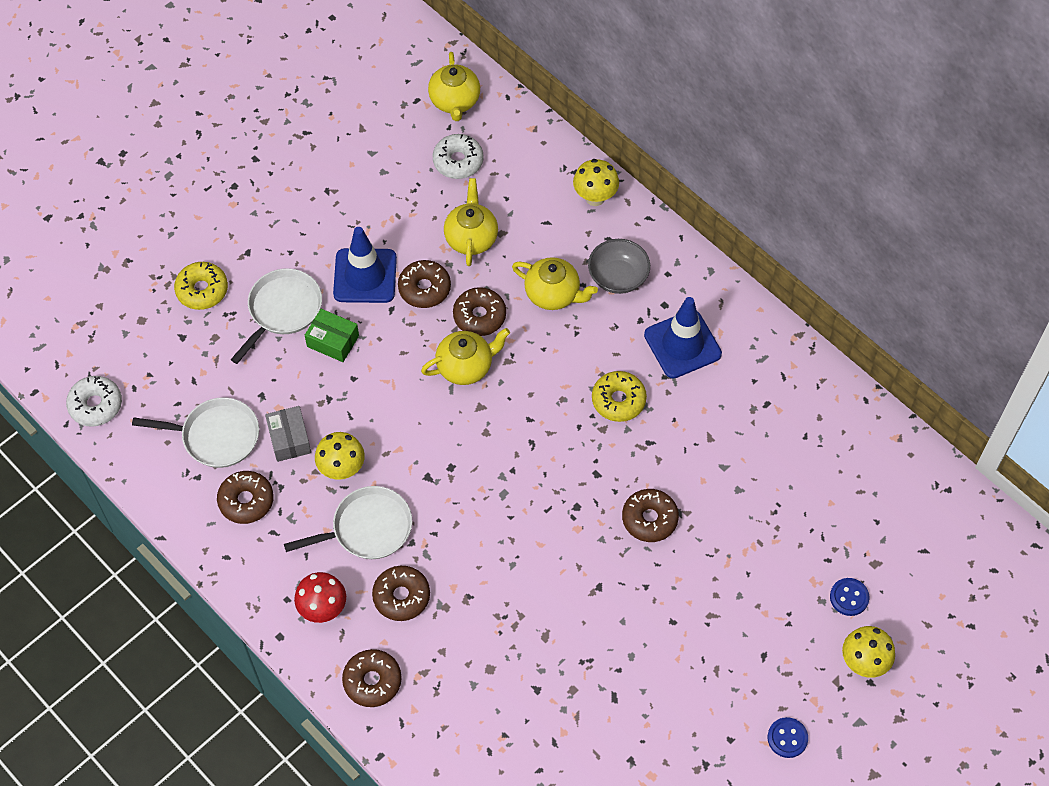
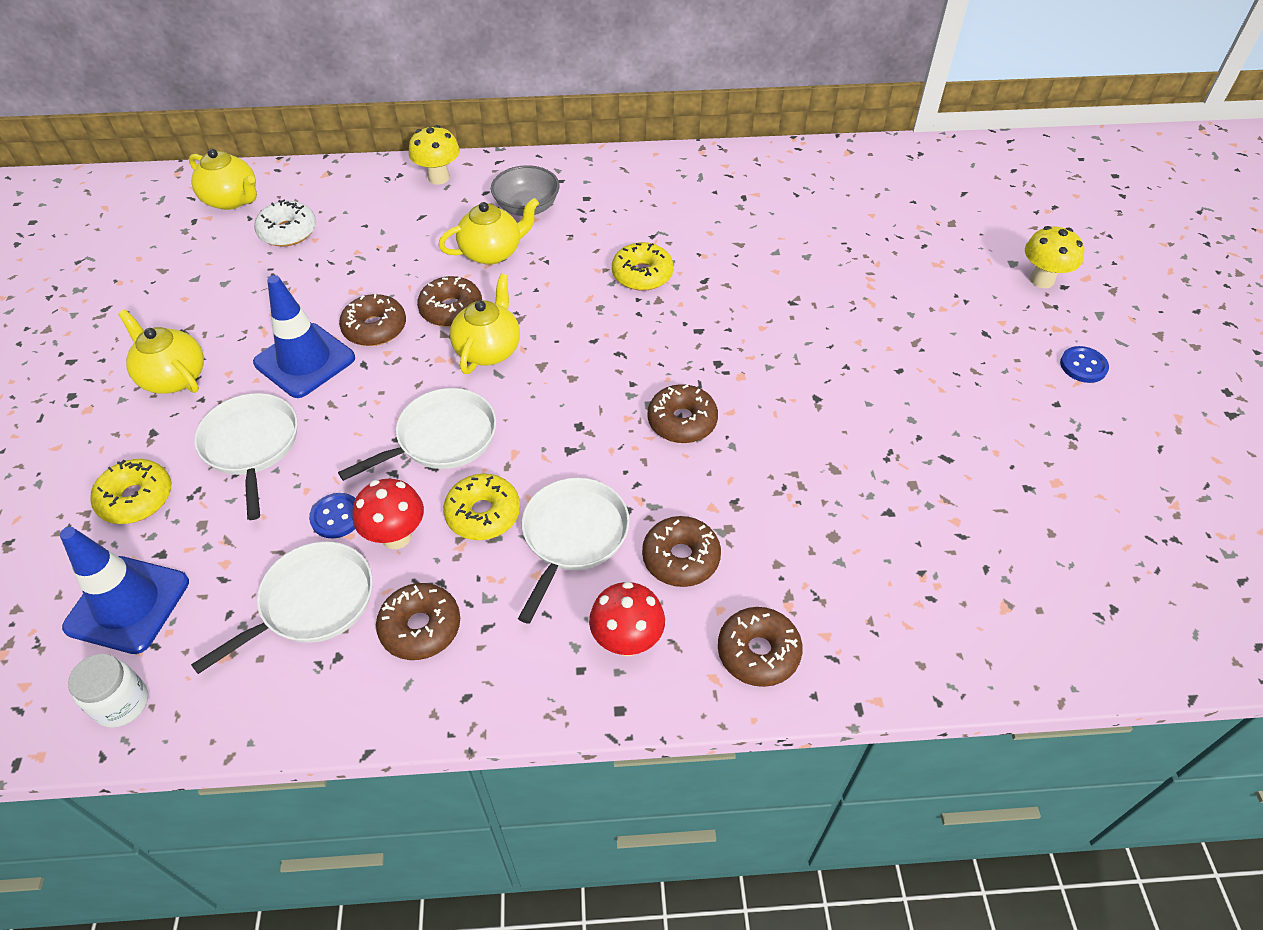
camera: 50 degrees left, 10 degrees down
(95, 405) = (122, 703): white donut -> white jar
(289, 439) = (396, 537): grey box -> red mushroom
(333, 341) = (337, 428): green box -> none
(342, 469) = (483, 514): yellow mushroom -> yellow donut
(375, 401) = (442, 438): none -> white pan
(471, 238) = (370, 268): yellow teapot -> yellow teapot (173, 377)
(649, 519) = (780, 324): brown donut -> brown donut (682, 421)
(682, 344) = (635, 209): blue traffic cone -> blue traffic cone (128, 604)
(849, 597) = (971, 253): blue button -> blue button (336, 517)

